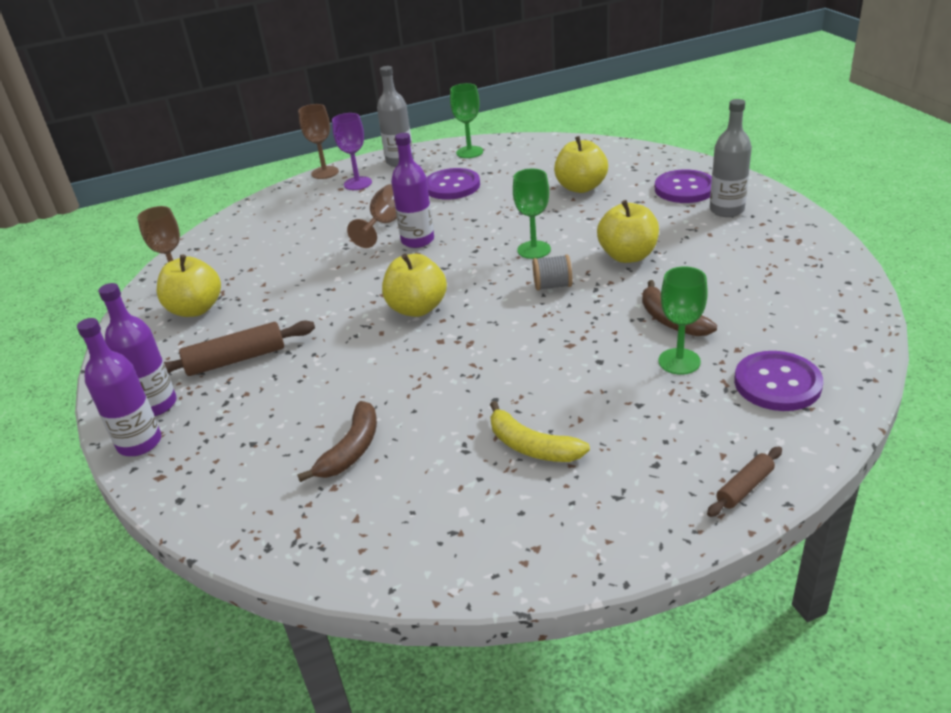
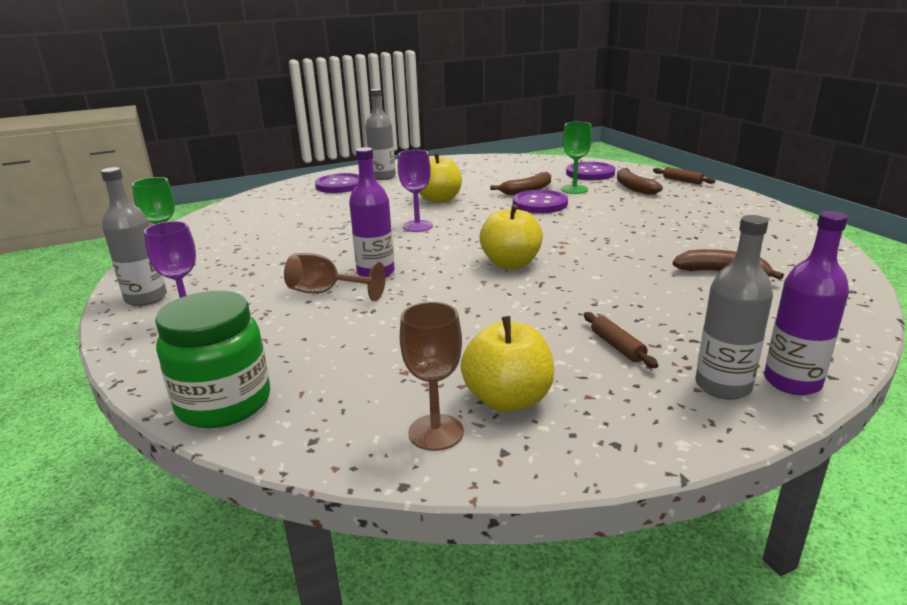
camera: 95 degrees left, 10 degrees down
(156, 405) = (723, 386): purple bottle -> grey bottle
(236, 360) = (617, 346): brown rolling pin -> brown rolling pin, size x0.57
(247, 216) = (224, 403): none -> green jar
(325, 172) = (119, 351): brown goblet -> none
(452, 186) = (255, 264): purple button -> purple button (540, 204)
(532, 446) = (678, 220): yellow banana -> none
(534, 250) = (417, 226): green goblet -> purple goblet
(552, 286) = (478, 219): grey spool -> none
(581, 187) = (309, 213): yellow apple -> none
(695, 422) = (633, 187): none -> brown banana

